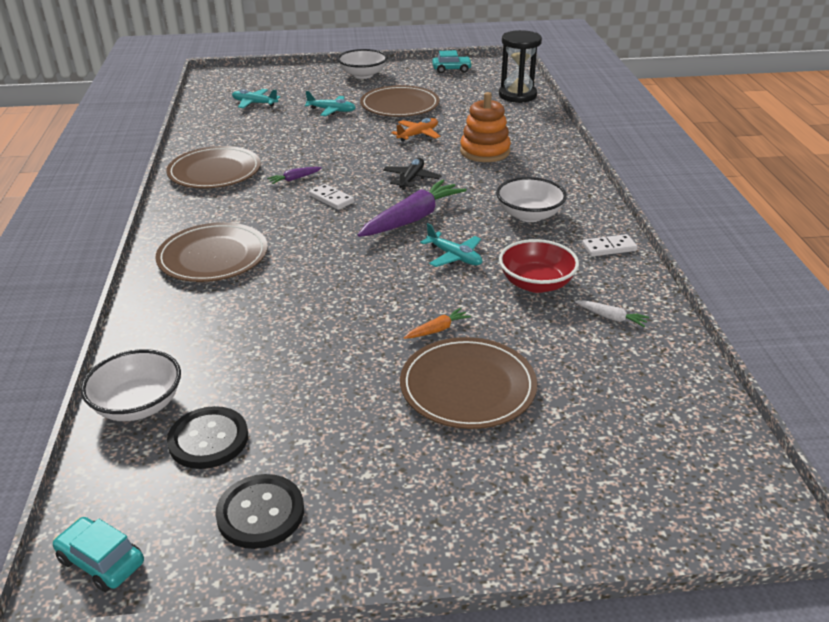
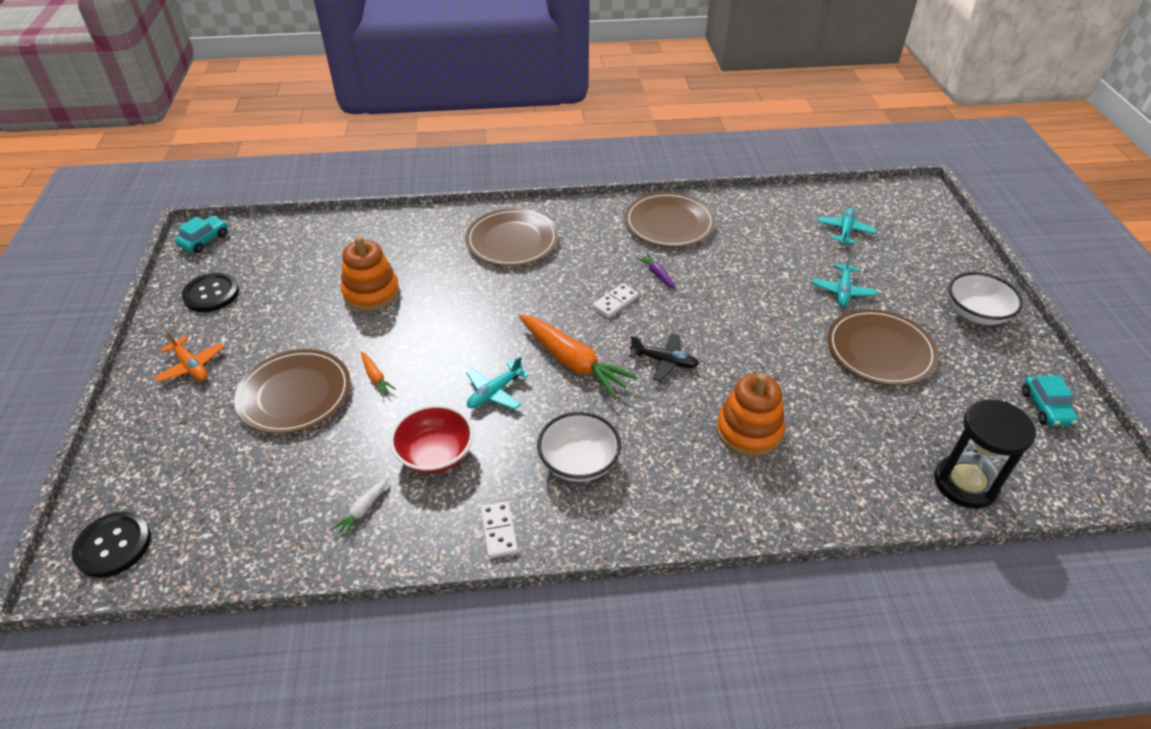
camera: 90 degrees right, 10 degrees up
(138, 405) = (331, 232): white bowl -> none
(208, 439) = (286, 265): black button -> black button (113, 545)
(288, 350) = (371, 293): none -> orange stacking toy
(412, 219) = (573, 362): purple carrot -> orange carrot
(418, 135) = (788, 367): orange plane -> orange plane (191, 366)

